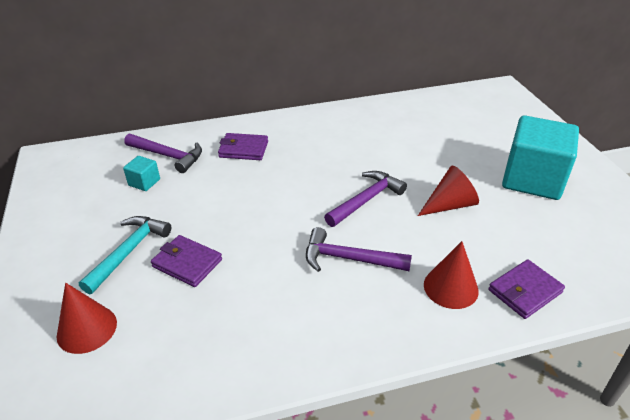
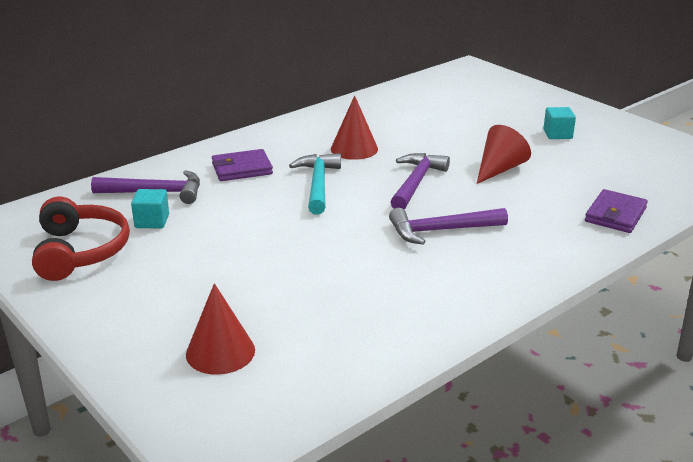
camera: 25 degrees left, 10 degrees down
(78, 196) = (80, 251): none -> red headphones
(129, 252) = (199, 282): turquoise hammer -> turquoise hammer (318, 184)
(187, 263) = (277, 274): purple wallet -> none
(450, 287) = (552, 228): red cone -> red cone (354, 149)
(532, 179) = (557, 134): turquoise cube -> turquoise cube, size x0.42

